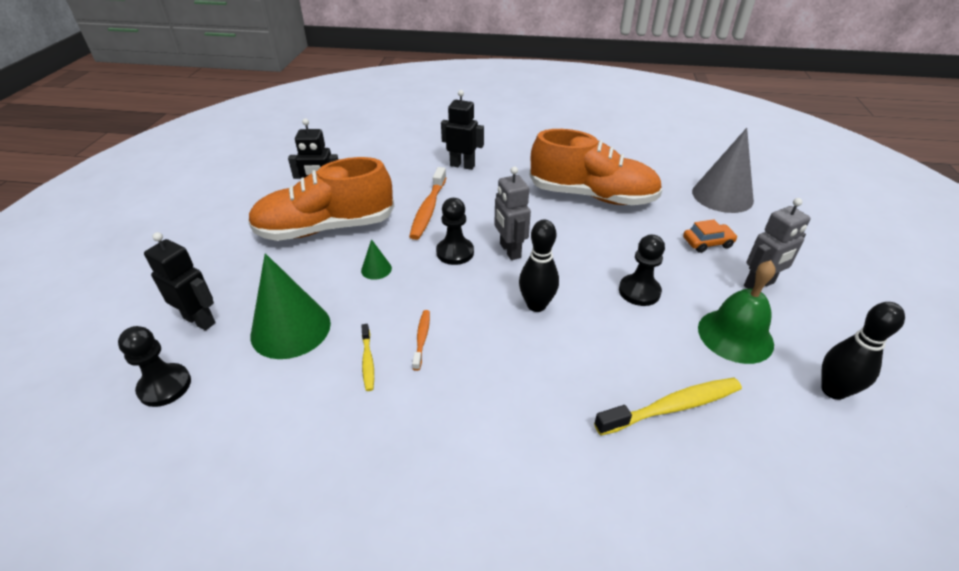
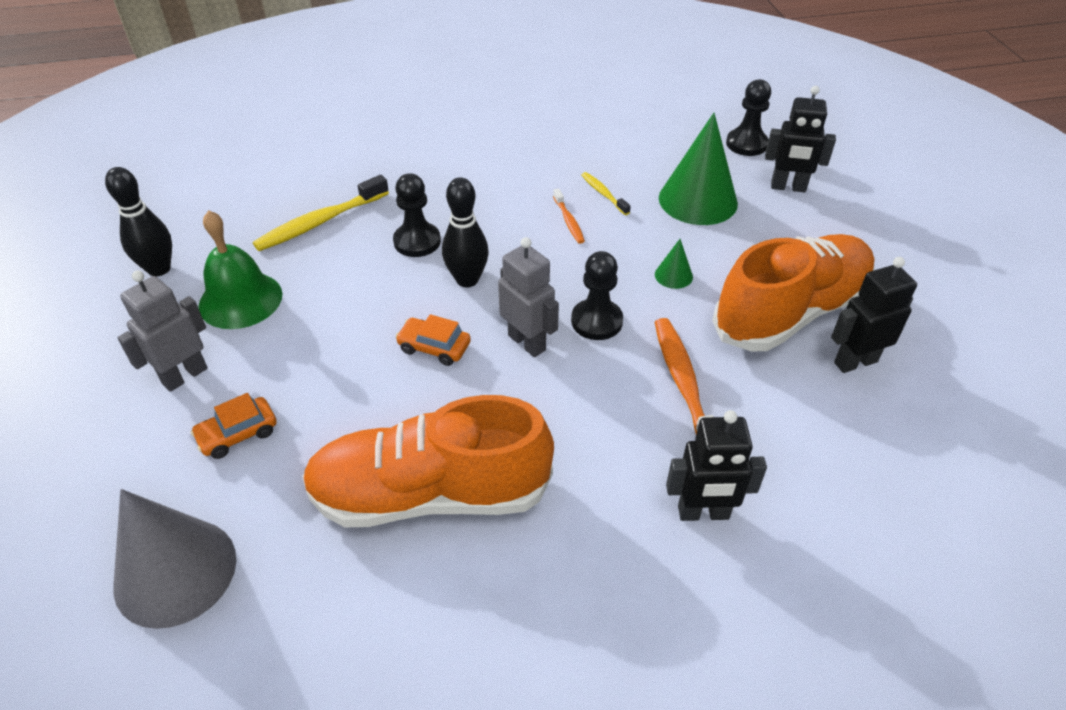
camera: 160 degrees right, 5 degrees up
(575, 262) = (434, 347): none -> orange car
(639, 291) = (347, 326): black pawn -> black pawn (417, 241)

